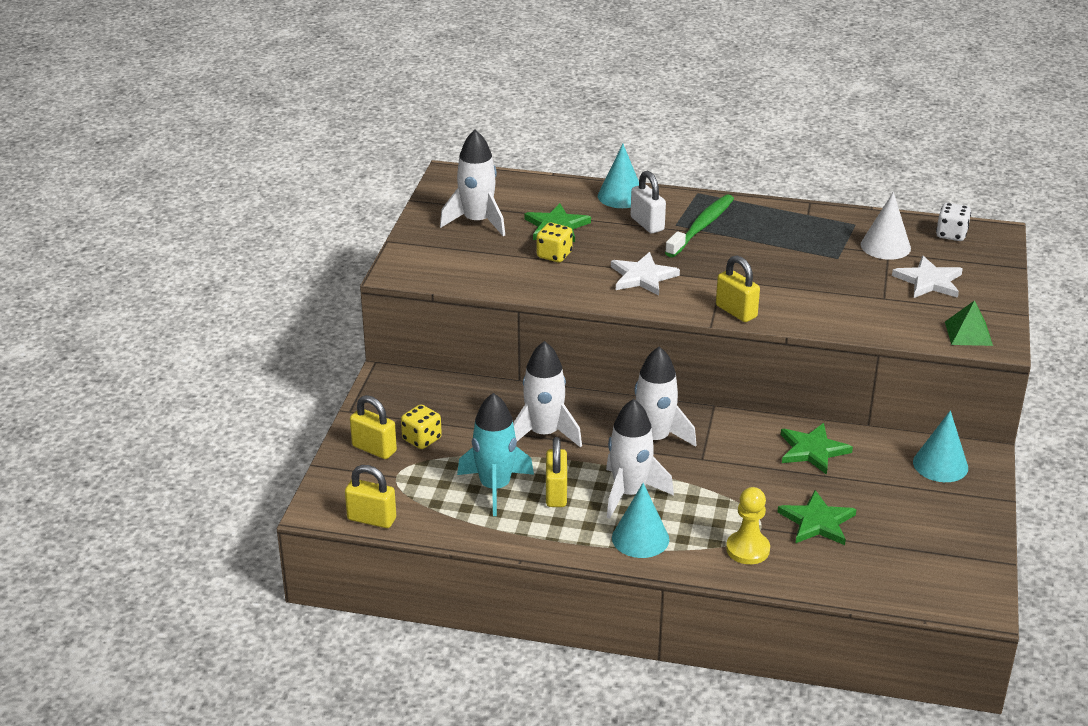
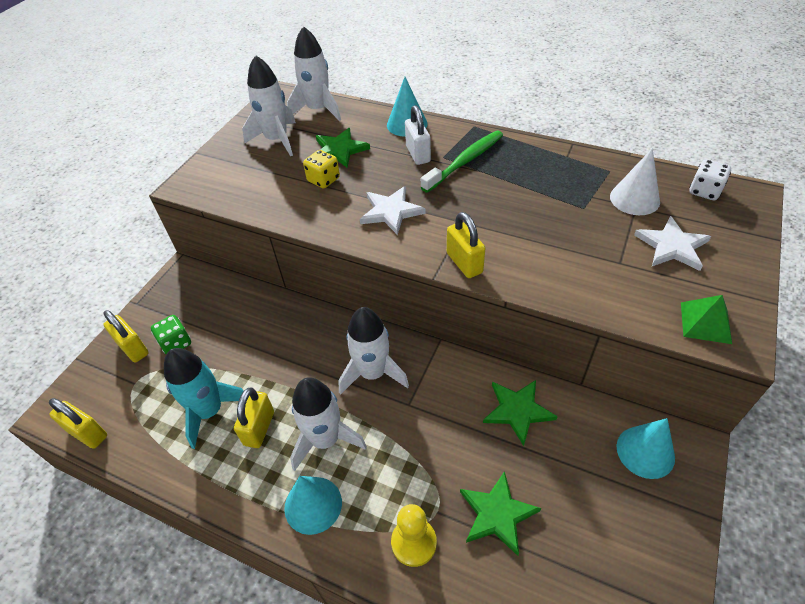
camera: 15 degrees right, 15 degrees up
(422, 439) = (176, 343): yellow dice -> green dice
(544, 434) = (279, 352): white rocket -> white rocket (318, 110)

